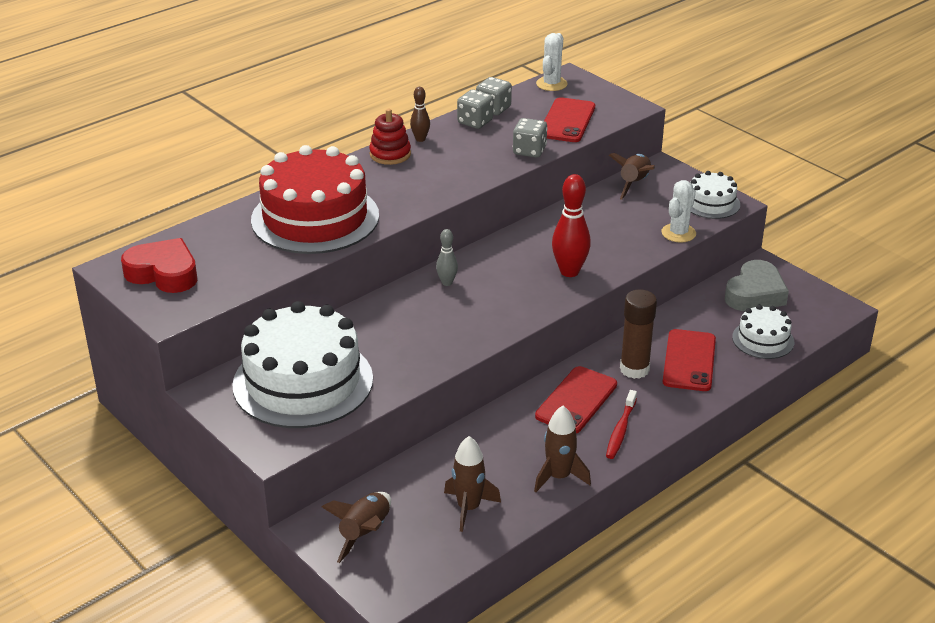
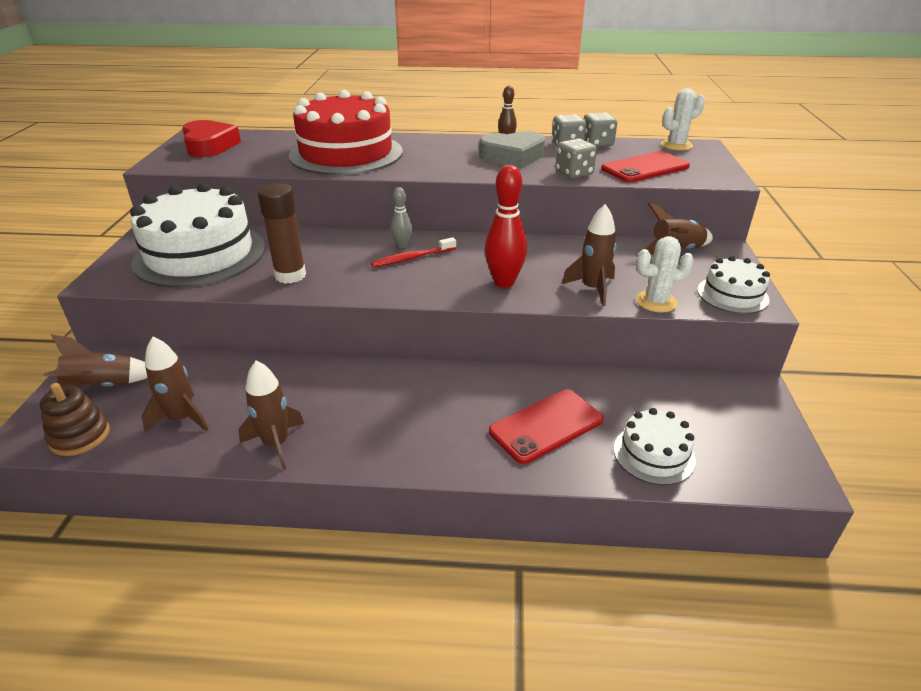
camera: 45 degrees right, 0 degrees up
(390, 154) = (468, 142): red stacking toy -> none
(423, 565) = (80, 436): none -> brown stacking toy
(576, 400) = (397, 395): red phone -> none
(620, 430) = (387, 442): red toothbrush -> red toothbrush (412, 258)
(630, 245) = (592, 289): none -> brown rocket
(634, 369) = (485, 401): brown glue stick -> brown glue stick (290, 275)
(755, 294) = (709, 408): grey heart -> grey heart (512, 156)

